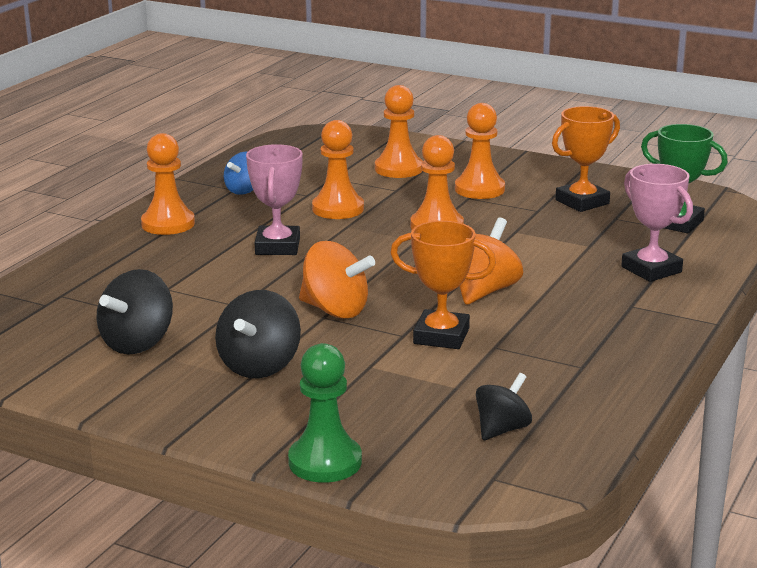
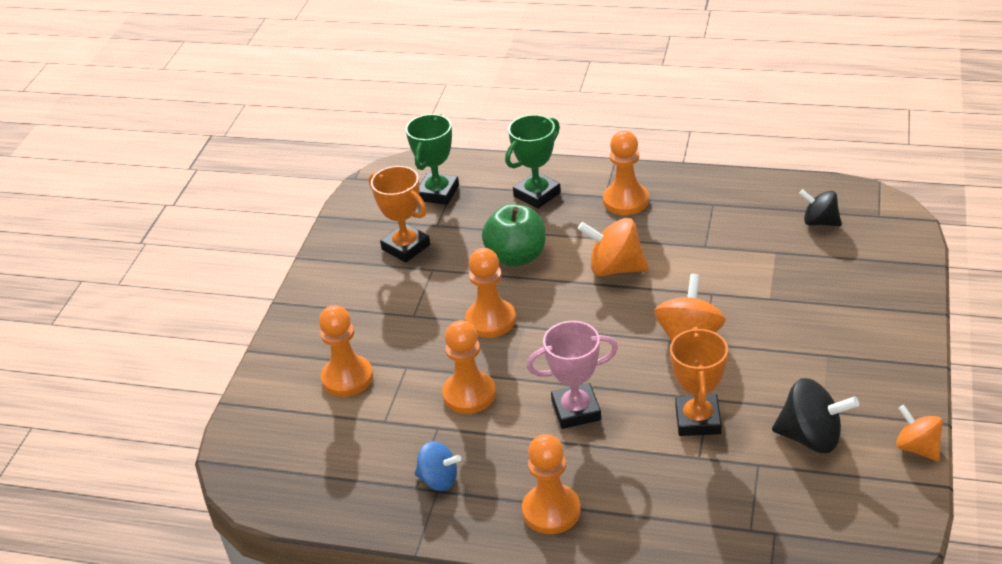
camera: 100 degrees left, 15 degrees up
(67, 394) = (917, 448): none -> orange spinning top
(259, 366) = (805, 354): black spinning top -> none
(325, 462) = (912, 286): green pawn -> none
(441, 336) = (703, 274): orange trophy -> orange trophy (698, 420)
(479, 189) = (391, 312): orange pawn -> orange pawn (625, 201)
(535, 247) = (516, 257): none -> green apple
(651, 269) = (537, 194): pink trophy -> green trophy

